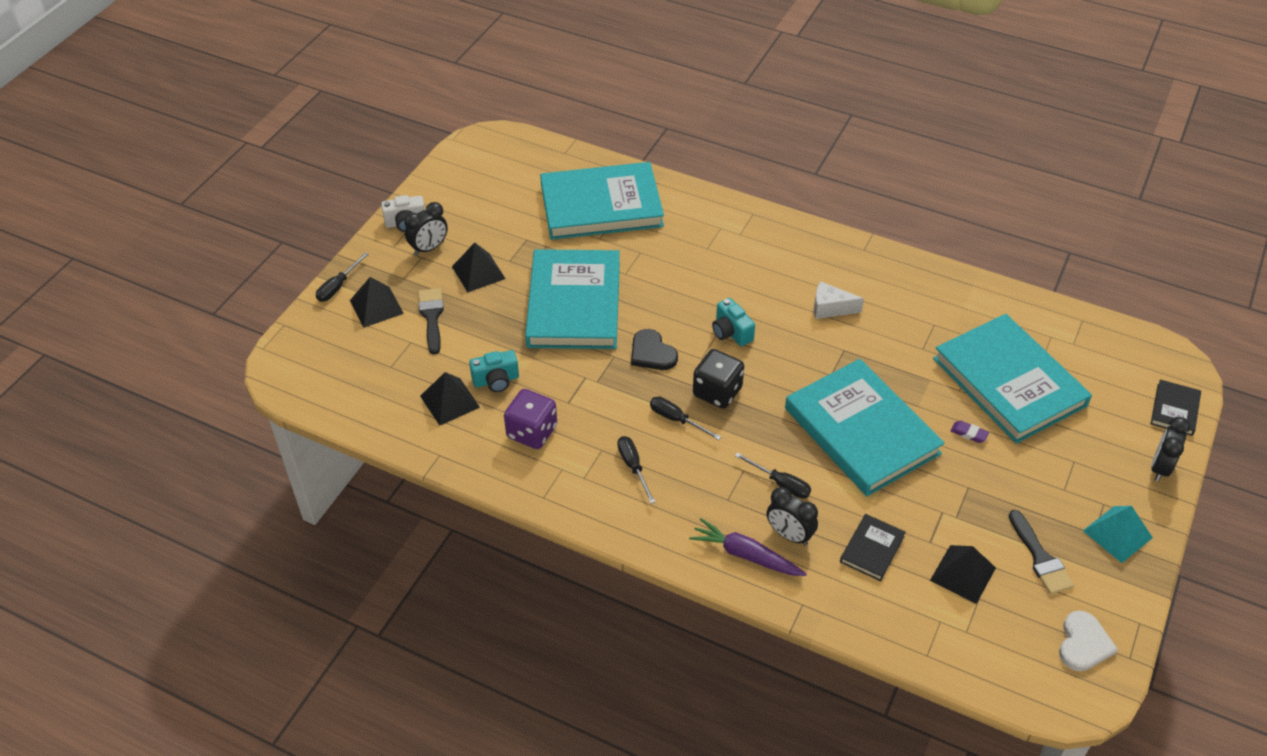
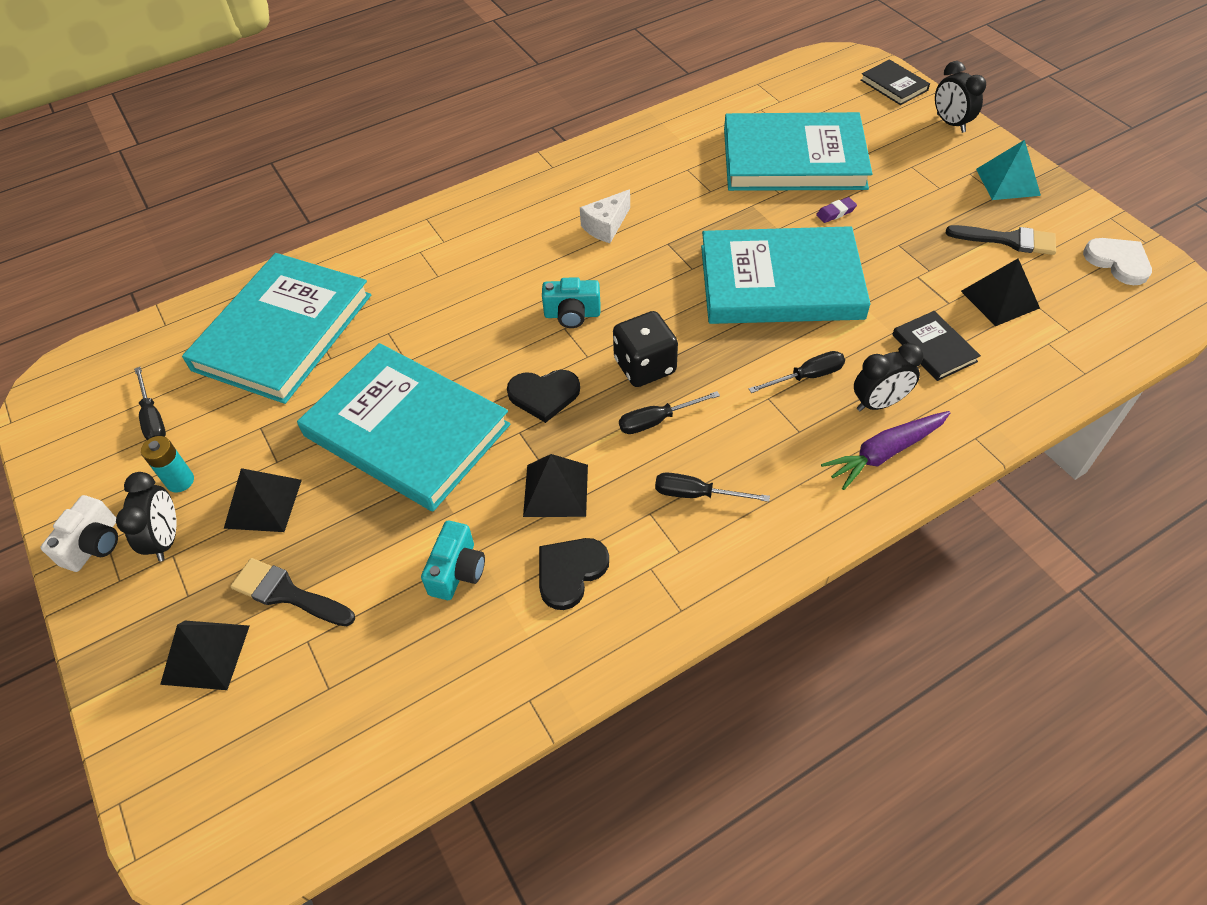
camera: 55 degrees left, 5 degrees up
(338, 286) = (120, 688): black screwdriver -> black screwdriver (153, 418)
(450, 401) = (448, 642): black pyramid -> black pyramid (555, 490)
(467, 230) = (180, 481): none -> turquoise battery
(532, 432) = (570, 572): purple dice -> black heart

